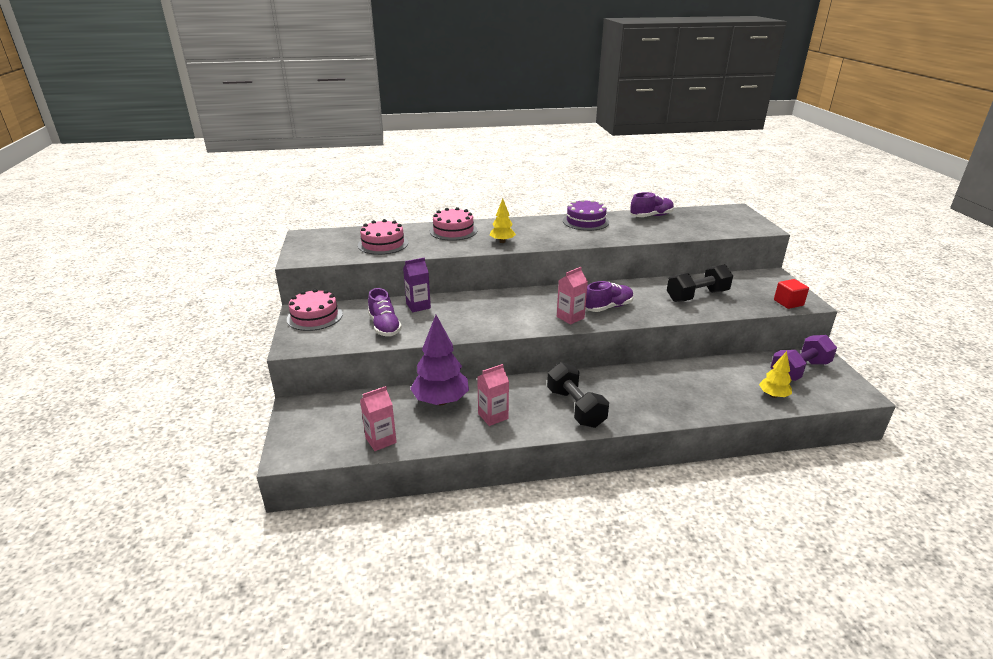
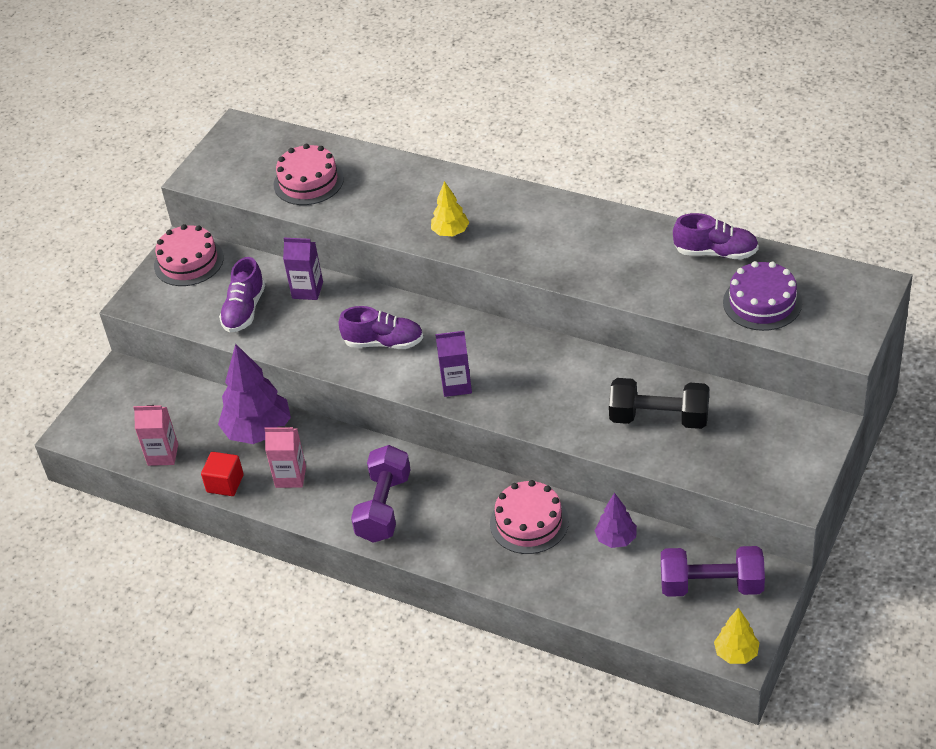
camera: 40 degrees right, 15 degrees up
(453, 231) = (414, 184): pink cake -> pink cake (529, 522)
(570, 317) = (456, 385): pink carton -> purple carton
(575, 407) = (384, 507): black dumbbell -> purple dumbbell
(585, 221) = (607, 229): purple cake -> purple cake (762, 302)
(608, 307) = (520, 388): purple shoe -> purple shoe (383, 342)
(724, 370) = (616, 539): none -> purple tree
(773, 395) = (626, 601): yellow tree -> yellow tree (736, 653)
(788, 303) = (767, 484): red cube -> red cube (225, 483)

